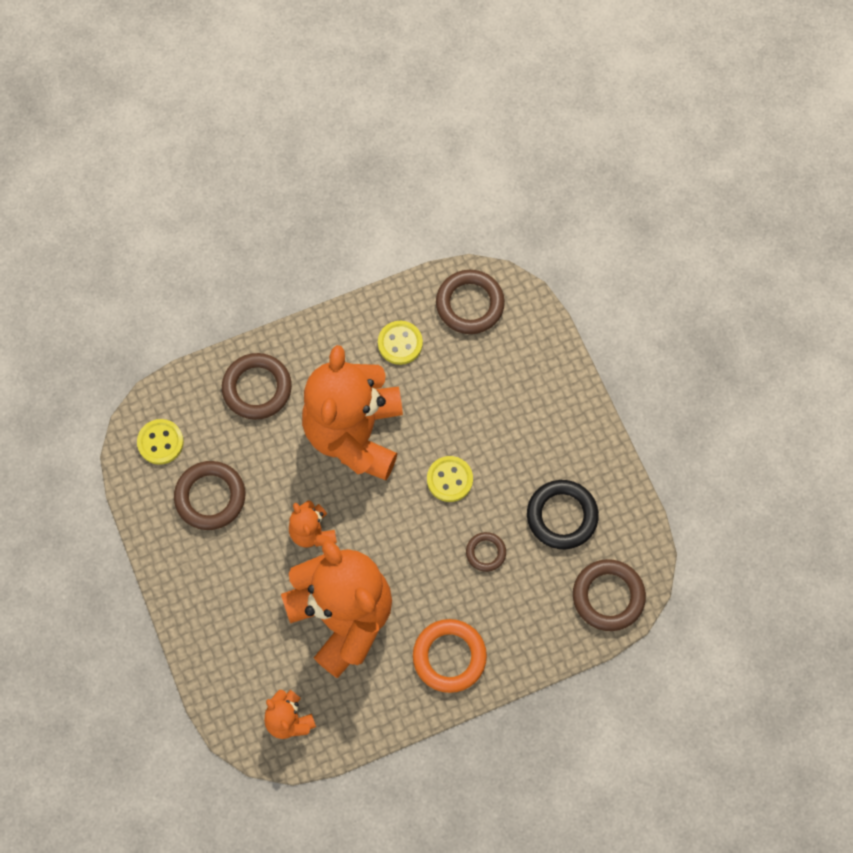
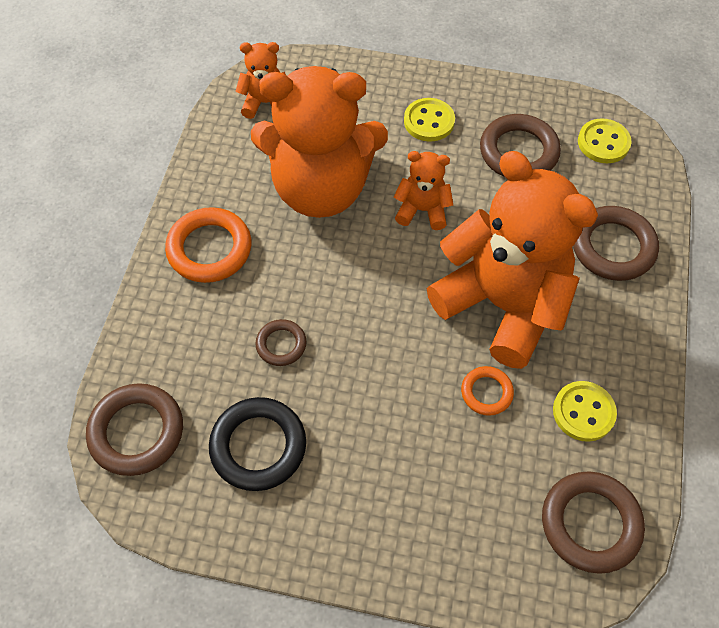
camera: 125 degrees right, 10 degrees down
(427, 406) = (486, 392): none -> orange ring
(449, 479) = (385, 361): yellow button -> yellow button (429, 121)

